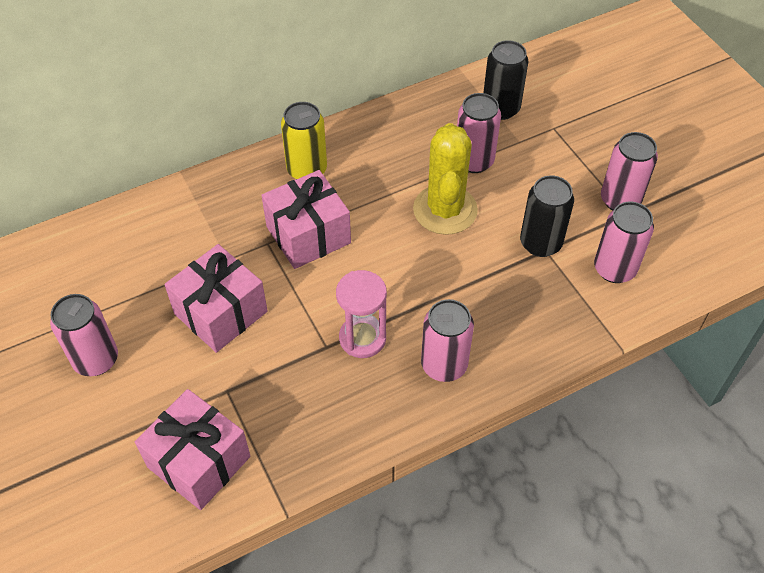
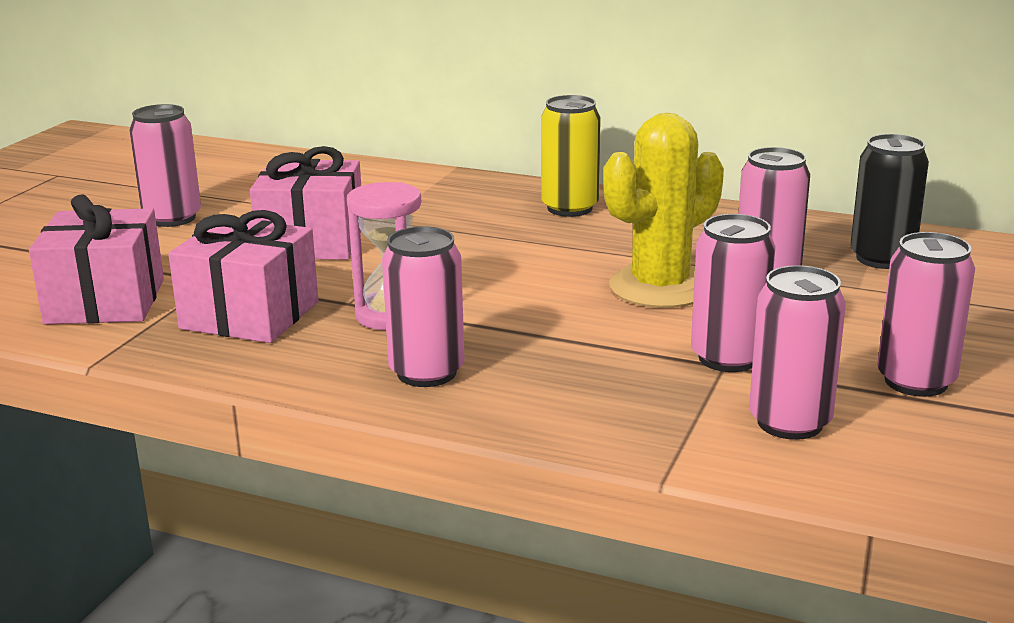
camera: 50 degrees right, 30 degrees down
(308, 235) = (485, 240): pink gift -> pink gift (250, 315)
(540, 243) = (728, 358): black can -> pink can

